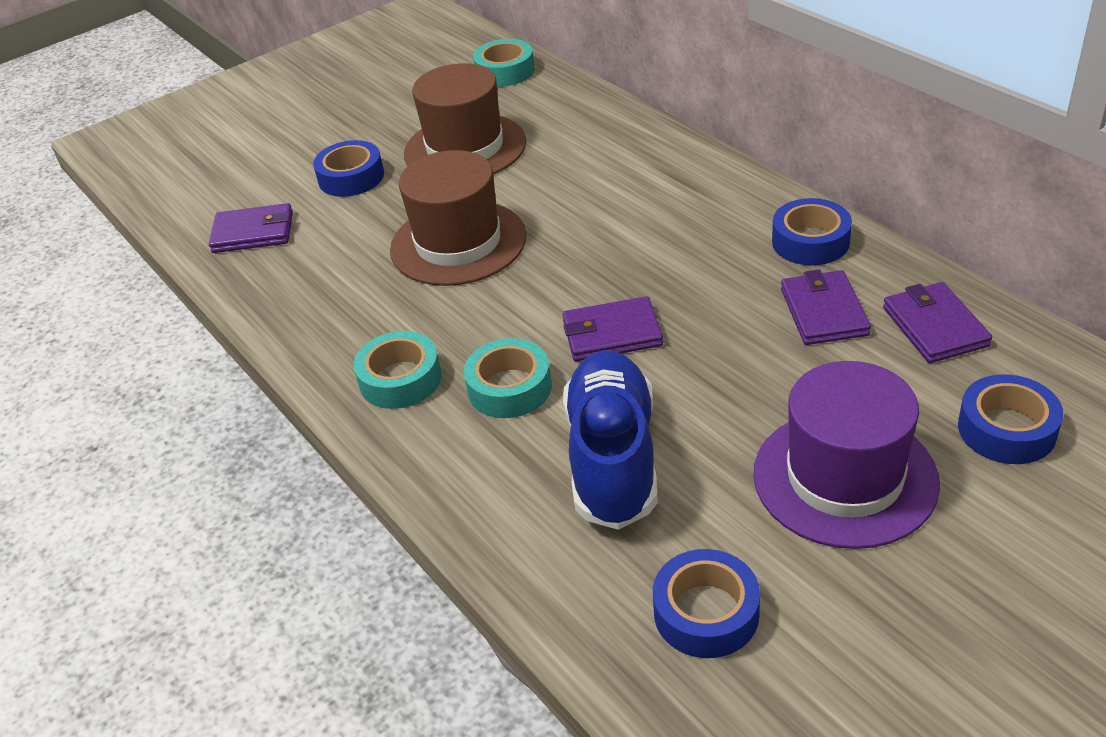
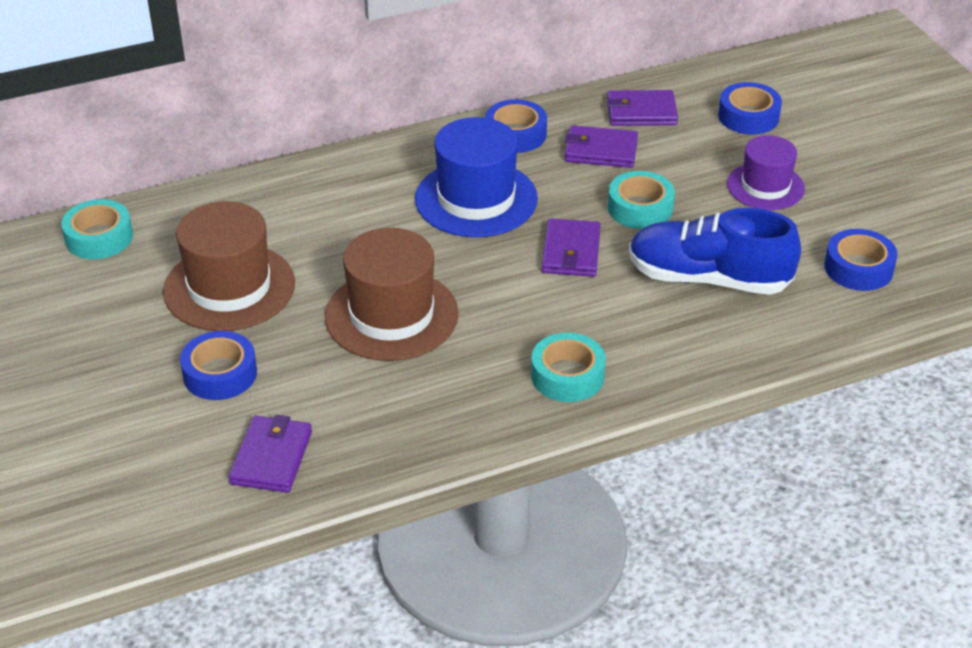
camera: 80 degrees left, 0 degrees up
(509, 388) = (608, 316): turquoise tape -> turquoise tape (640, 208)
(671, 245) = (476, 199): none -> blue hat
(844, 477) = (765, 186): purple hat -> purple hat, size x0.63

